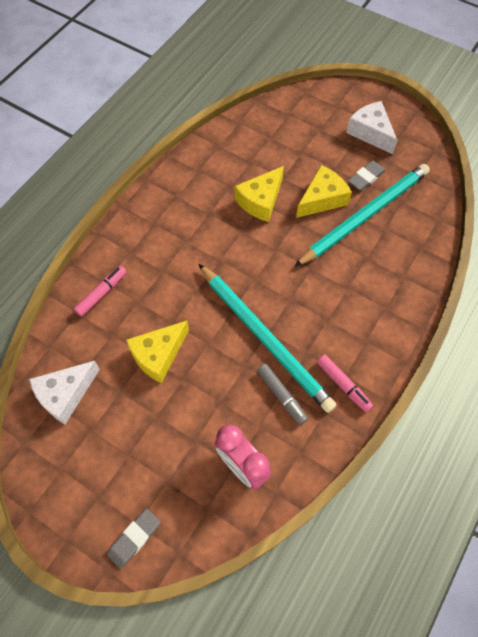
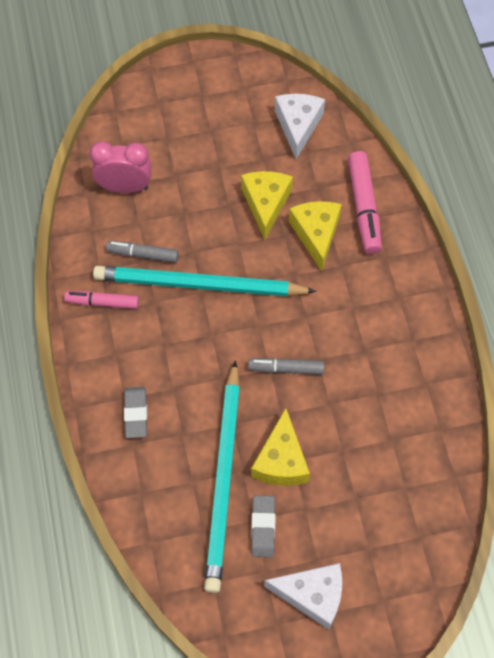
camera: 135 degrees right, 0 degrees up
(102, 293) = (363, 207): pink marker -> pink marker, size x1.57
(134, 538) = (152, 95): grey eraser -> grey eraser (136, 414)
(260, 201) = (334, 405): yellow cheese -> yellow cheese (316, 234)
(266, 241) = (286, 369): none -> grey marker

